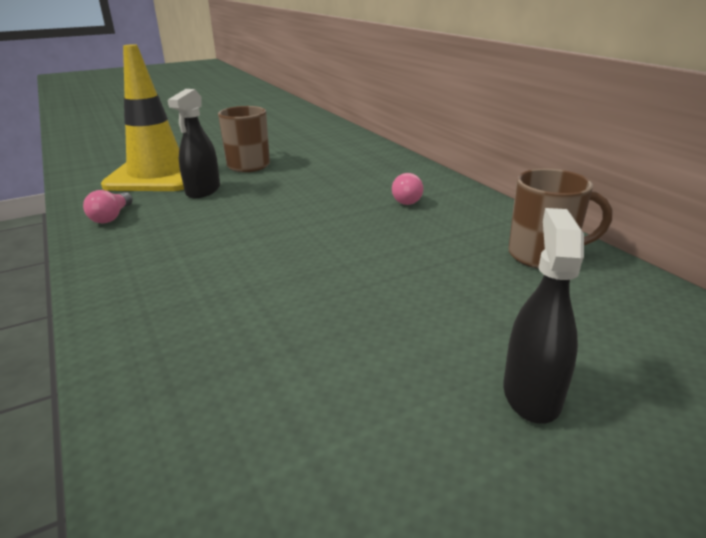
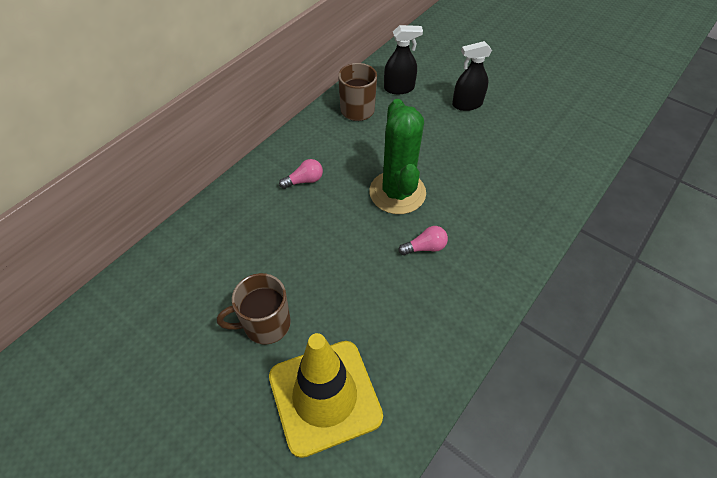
camera: 115 degrees left, 25 degrees up
(111, 217) = (429, 358): pink light bulb -> pink light bulb (425, 247)
(203, 191) = (346, 324): black spray bottle -> black spray bottle (399, 88)
(336, 249) = (397, 192): none -> green cactus

